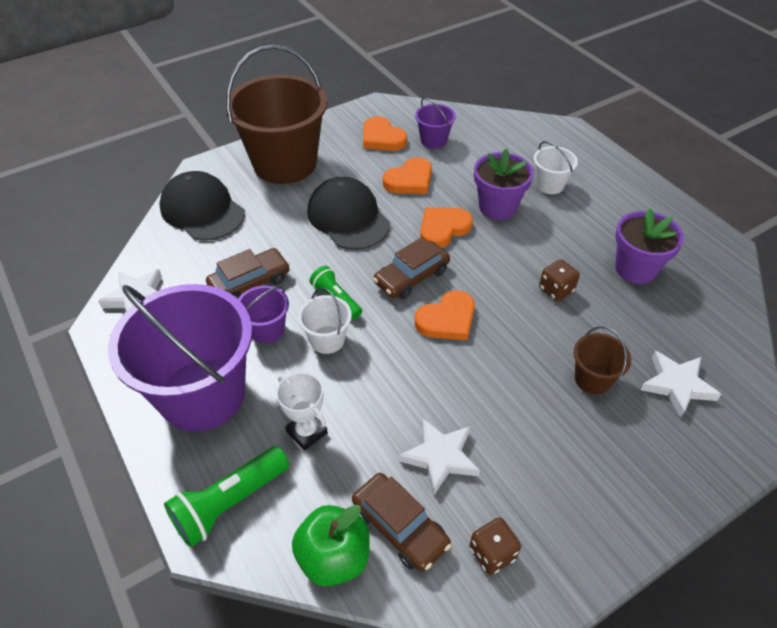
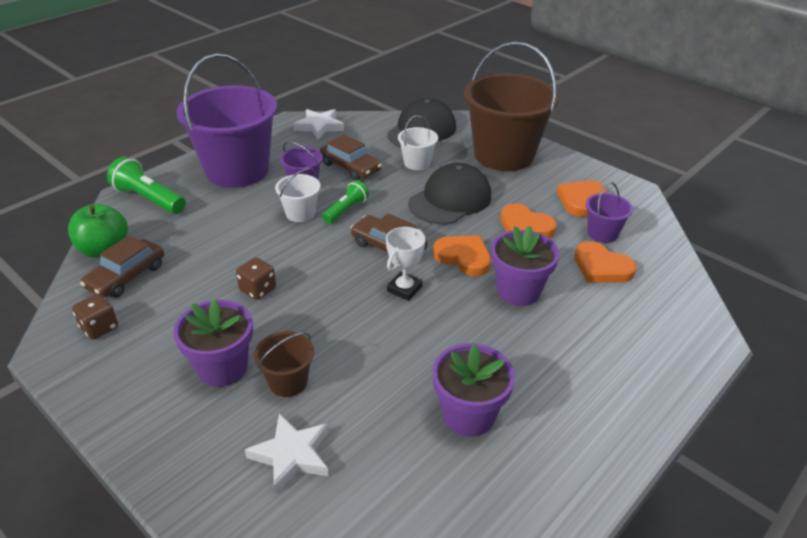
camera: 75 degrees right, 10 degrees down
(307, 432) = (208, 220): white trophy -> white trophy (404, 289)
(440, 457) = (189, 289): white star -> none
(447, 319) = (341, 275): orange heart -> orange heart (601, 267)
(549, 185) = (583, 329): white bucket -> white bucket (417, 163)
(556, 290) = (406, 346): brown dice -> brown dice (258, 289)
(570, 430) = (222, 368): none -> purple flower pot

